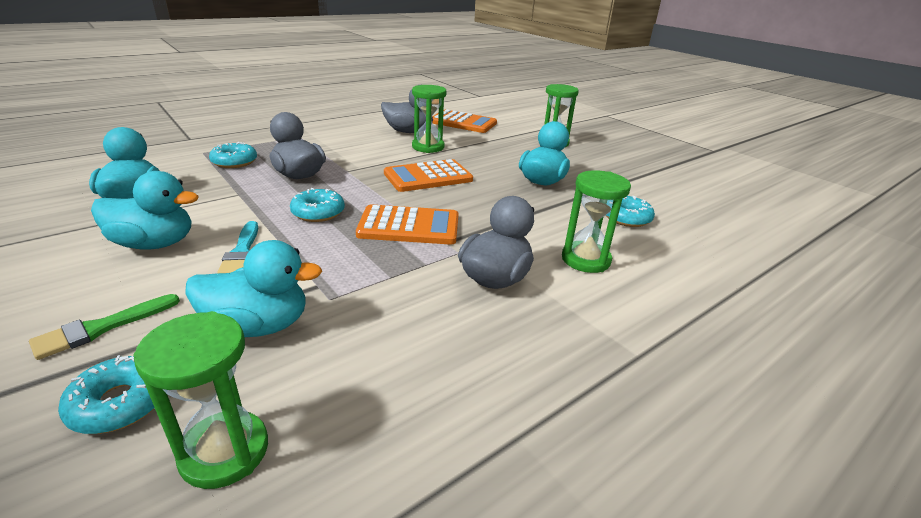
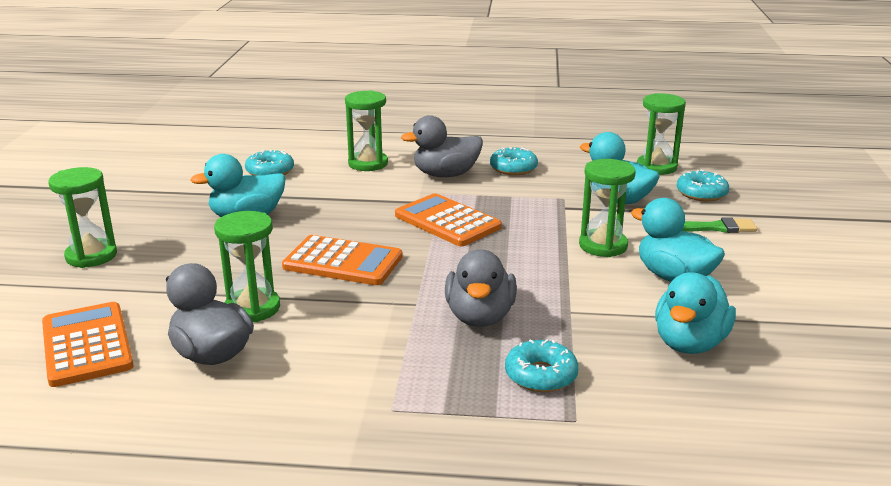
camera: 135 degrees left, 5 degrees down
(242, 252) = (603, 246): turquoise brush -> green hourglass
(318, 212) = (508, 259): turquoise donut -> turquoise donut (513, 168)

